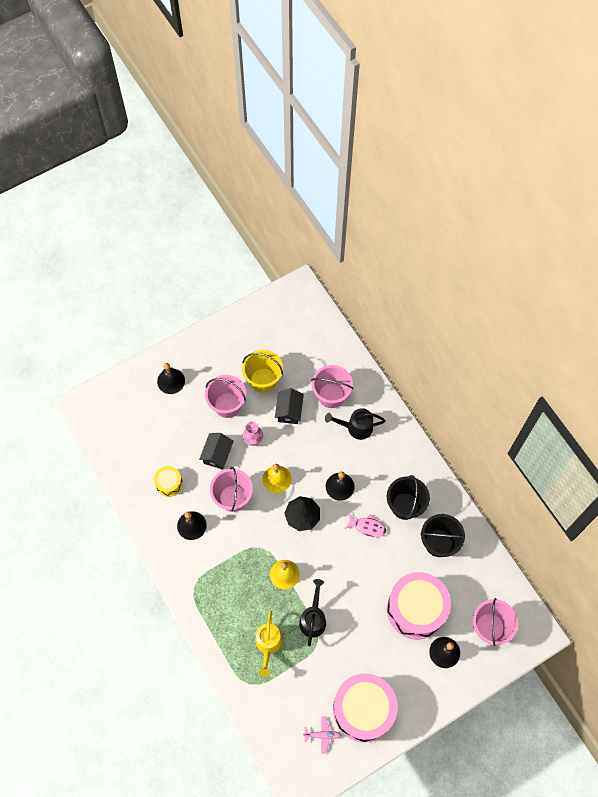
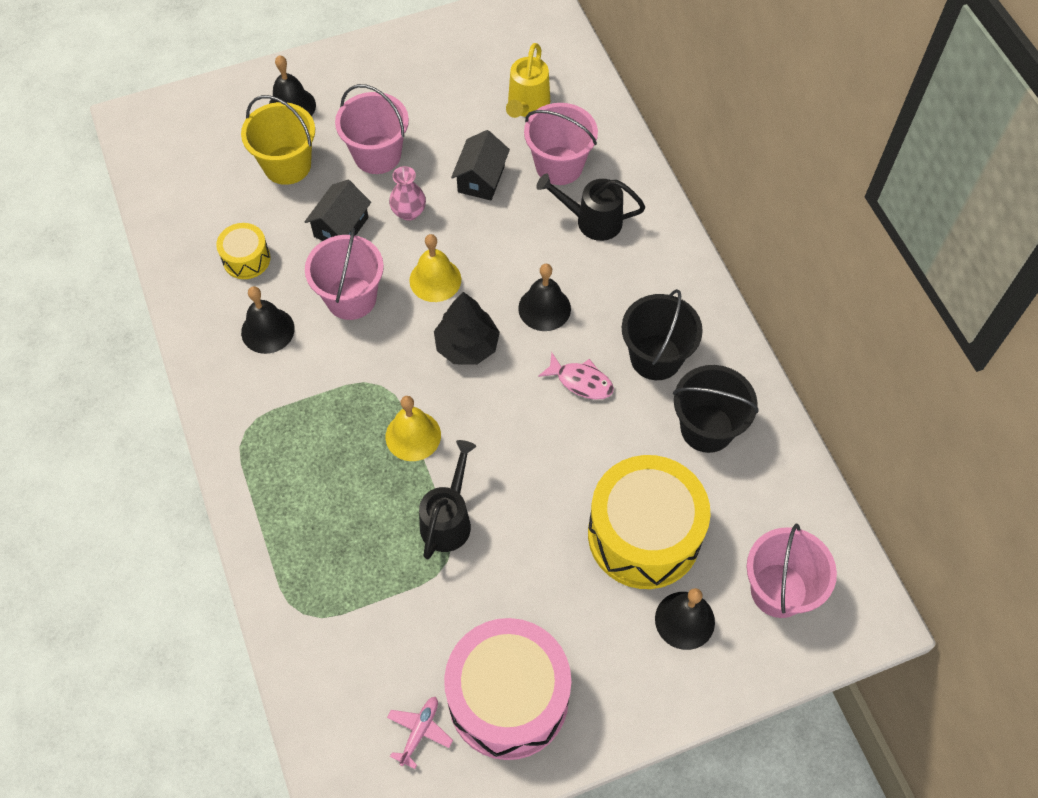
camera: 10 degrees right, 5 degrees down
(263, 380) = (447, 127): yellow bucket -> yellow bucket (287, 165)
(268, 645) = (354, 551): yellow watering can -> yellow watering can (527, 106)
(322, 735) = (419, 731): pink plane -> pink plane turned 75 degrees counterclockwise
(416, 609) = (644, 535): pink drum -> yellow drum

